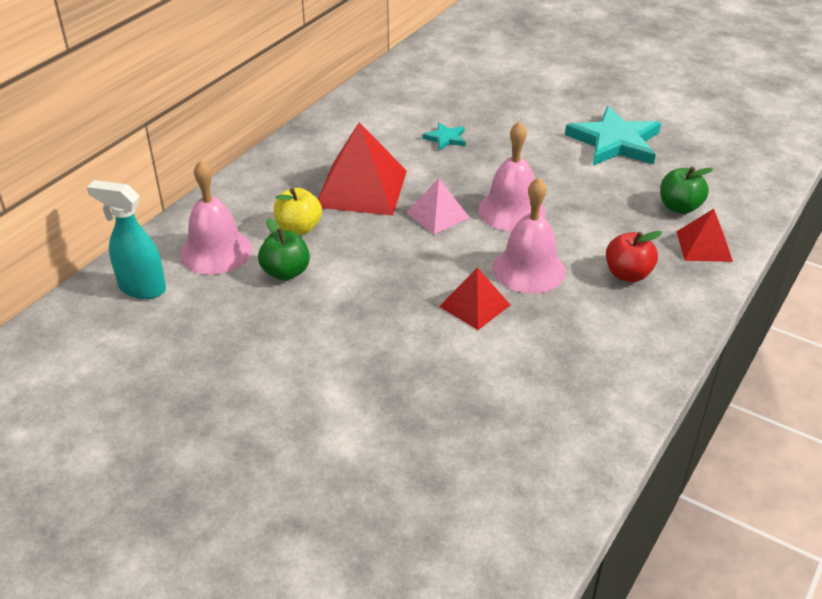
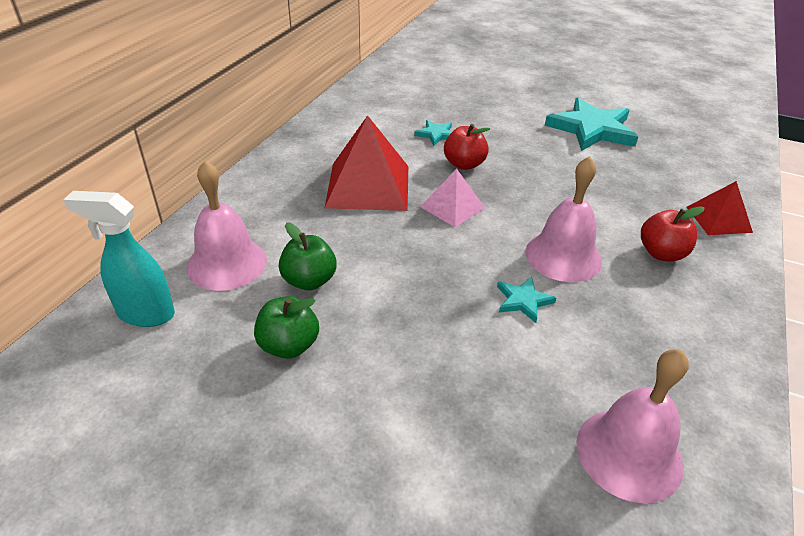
camera: 10 degrees left, 0 degrees up
(298, 228) = (313, 231): yellow apple -> none
(464, 172) = (464, 164): none -> red apple
(474, 305) = (523, 300): red pyramid -> turquoise star
(511, 210) = (523, 198): pink bell -> pink bell (629, 454)
(679, 207) = (677, 184): green apple -> green apple (289, 346)

